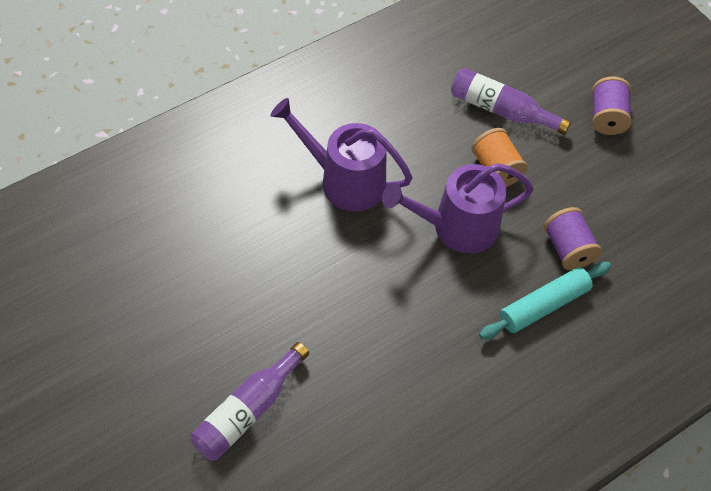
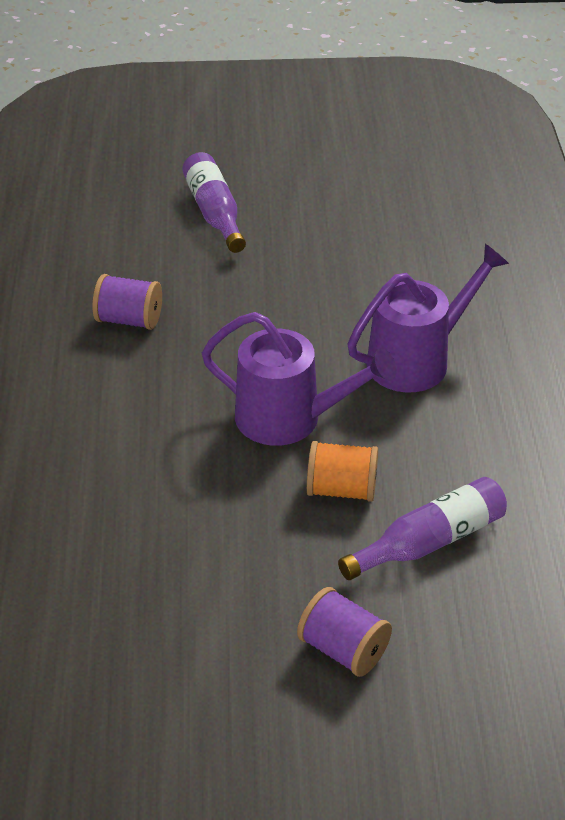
camera: 125 degrees right, 15 degrees down
(457, 227) = (289, 419): purple watering can -> purple watering can turned 90 degrees clockwise
(544, 306) = (137, 438): turquoise rolling pin -> none
(568, 249) = (185, 495): purple spool -> purple spool (129, 320)

